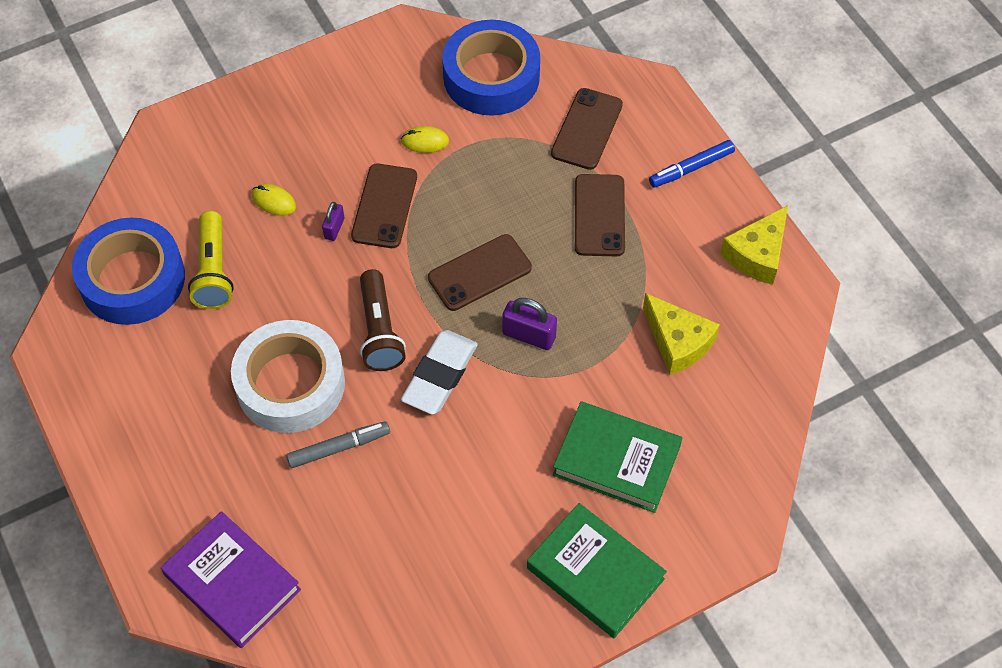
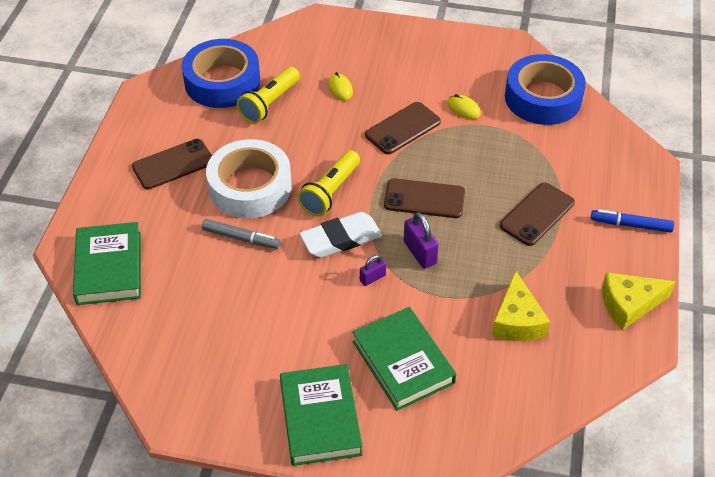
camera: 40 degrees right, 10 degrees down
(232, 582) = (109, 267): purple book -> green book
(334, 228) = (360, 122): purple padlock -> purple padlock (372, 278)
(380, 331) = (330, 192): brown flashlight -> yellow flashlight
(586, 129) = (578, 161): brown phone -> brown phone (173, 164)

